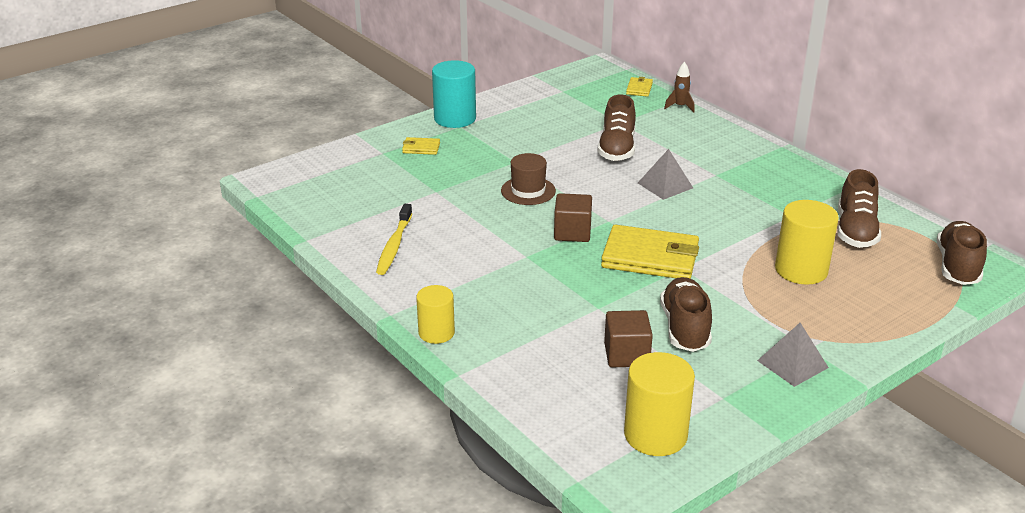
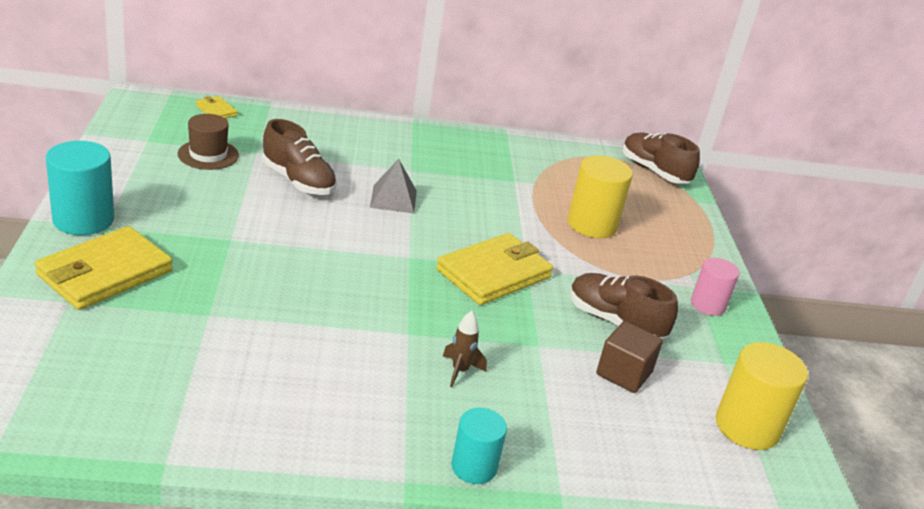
camera: 60 degrees left, 0 degrees up
(394, 246) = (275, 403): yellow toothbrush -> none
(421, 148) = (105, 273): yellow wallet -> yellow wallet, size x2.19
(436, 333) = (474, 467): yellow cylinder -> turquoise cylinder
(528, 191) = (296, 264): brown hat -> brown hat (208, 155)
(572, 232) = (402, 285): brown cube -> none
(680, 107) = (280, 116): brown rocket -> brown rocket (460, 371)
(792, 364) = (708, 305): grey pyramid -> pink cylinder
(855, 231) = (567, 173): brown shoe -> none

